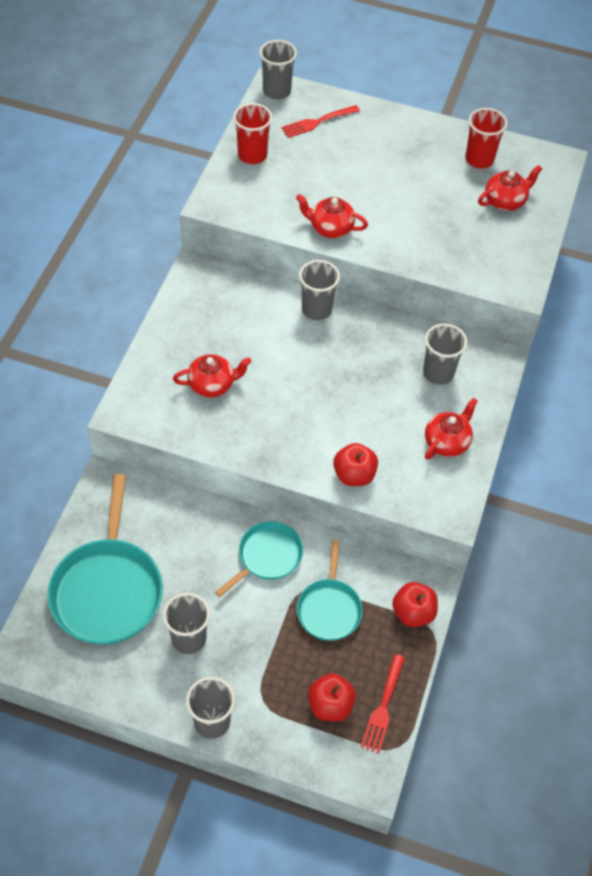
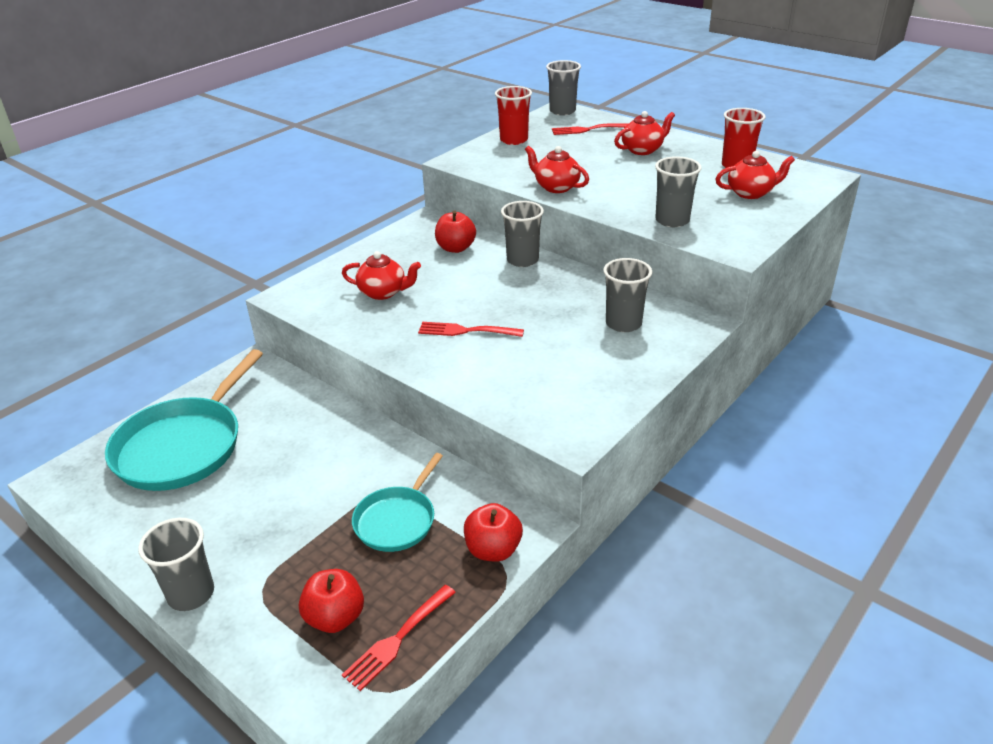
camera: 25 degrees right, 20 degrees down
(189, 638) = (228, 508): grey cup -> grey cup (672, 220)
(267, 556) = (362, 457): turquoise pan -> none
(312, 415) = (466, 331): none -> red fork
(354, 475) = (479, 384): red apple -> red apple (455, 248)
(447, 442) = (602, 378): red teapot -> red teapot (642, 150)

